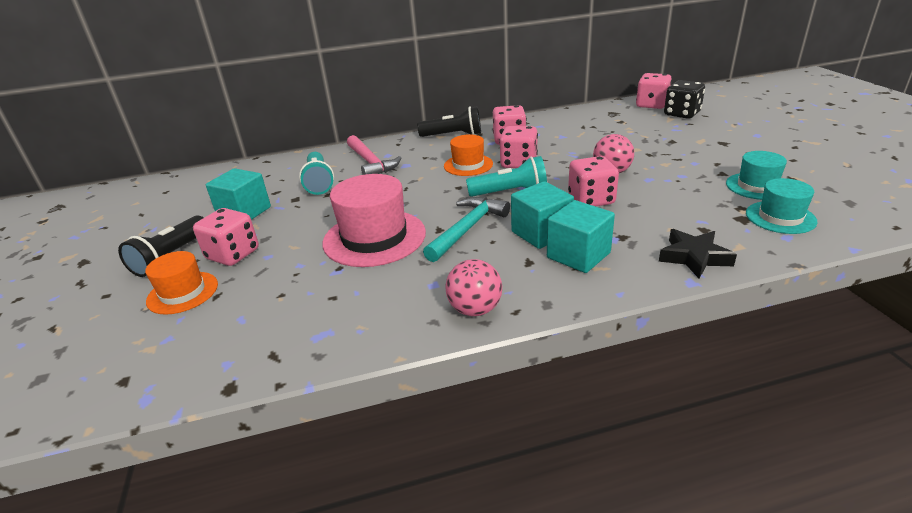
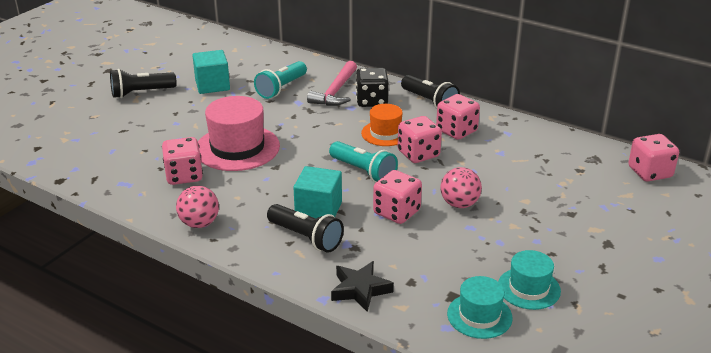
camera: 45 degrees right, 0 degrees up
(182, 292) = (114, 118): orange hat -> none
(233, 254) = (165, 110): pink dice -> pink dice (184, 176)
(467, 229) = (289, 177): turquoise hammer -> none
(578, 255) = (306, 237): turquoise cube -> black flashlight
(681, 114) = (651, 198): black dice -> black dice (371, 101)

